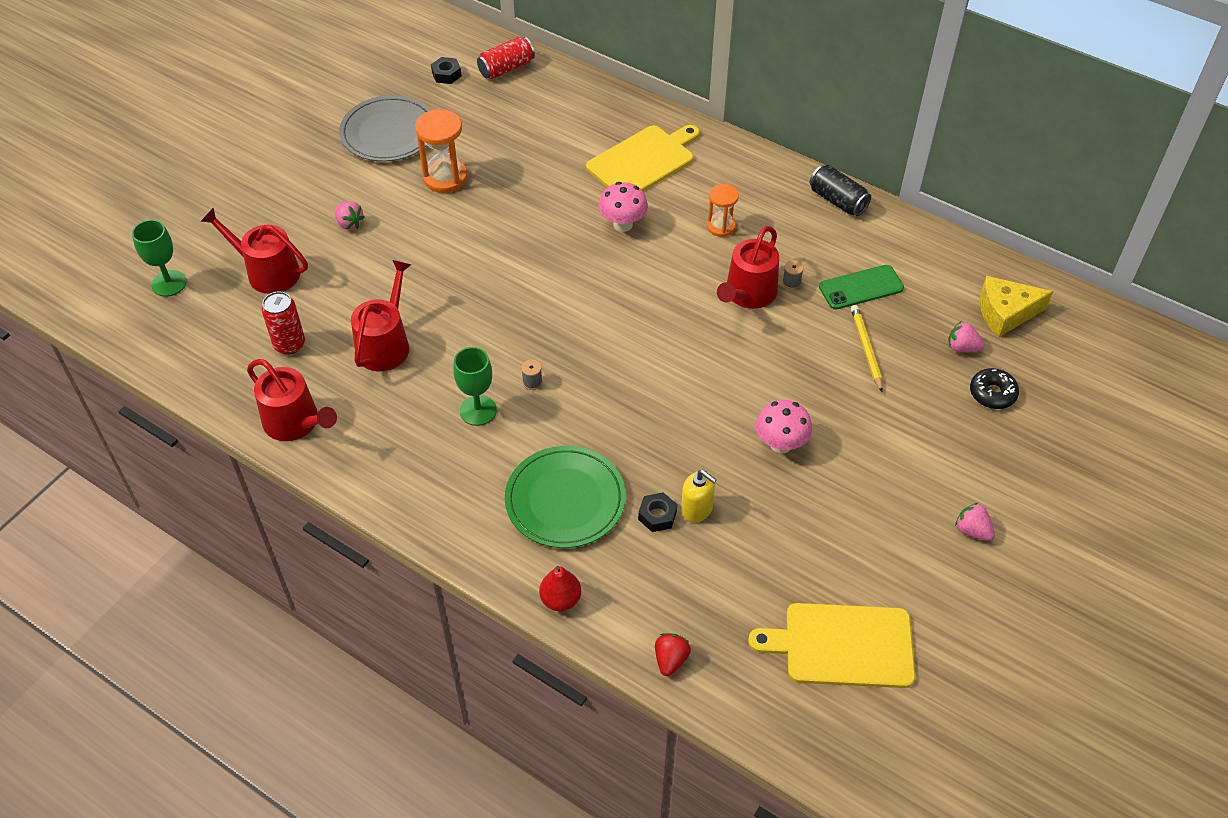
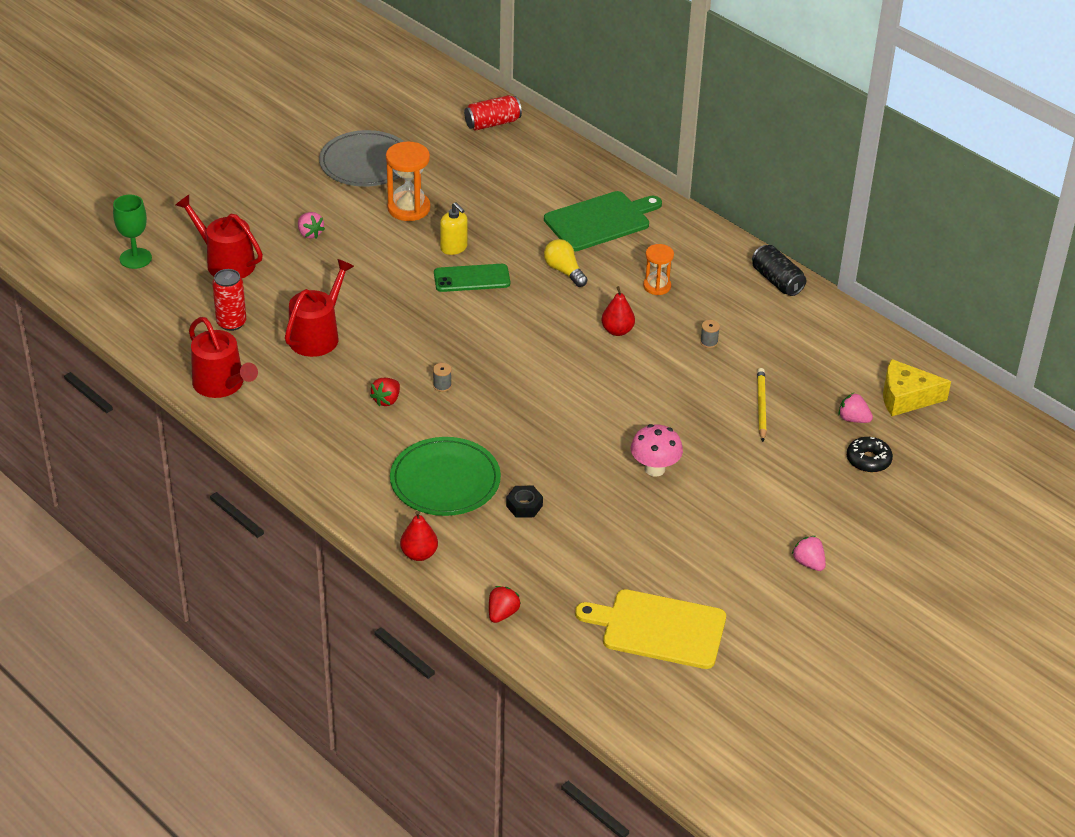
camera: 10 degrees right, 10 degrees down
(446, 74) = (434, 121): black nut -> none
(478, 410) = (386, 400): green goblet -> red strawberry
(623, 224) = (564, 271): pink mushroom -> yellow light bulb
(643, 161) = (600, 221): yellow cutting board -> green cutting board
(695, 285) = (617, 331): none -> red pear
(697, 509) = (561, 507): yellow soap dispenser -> yellow soap dispenser (454, 247)
(748, 294) = (664, 345): red watering can -> none
(861, 287) = (774, 356): green phone -> green phone (472, 278)

